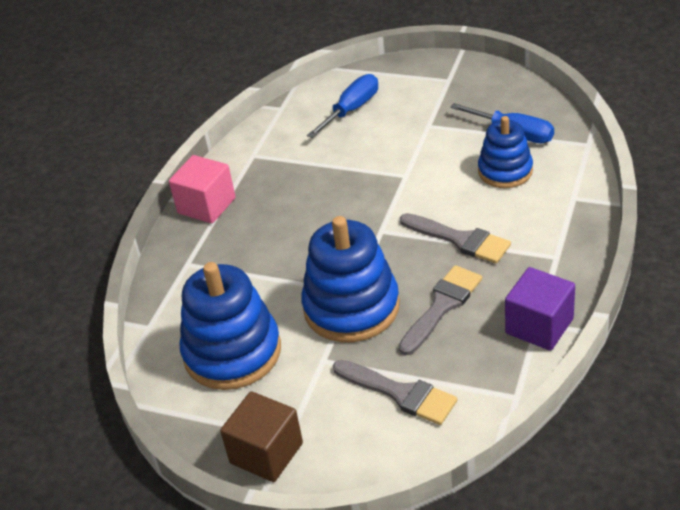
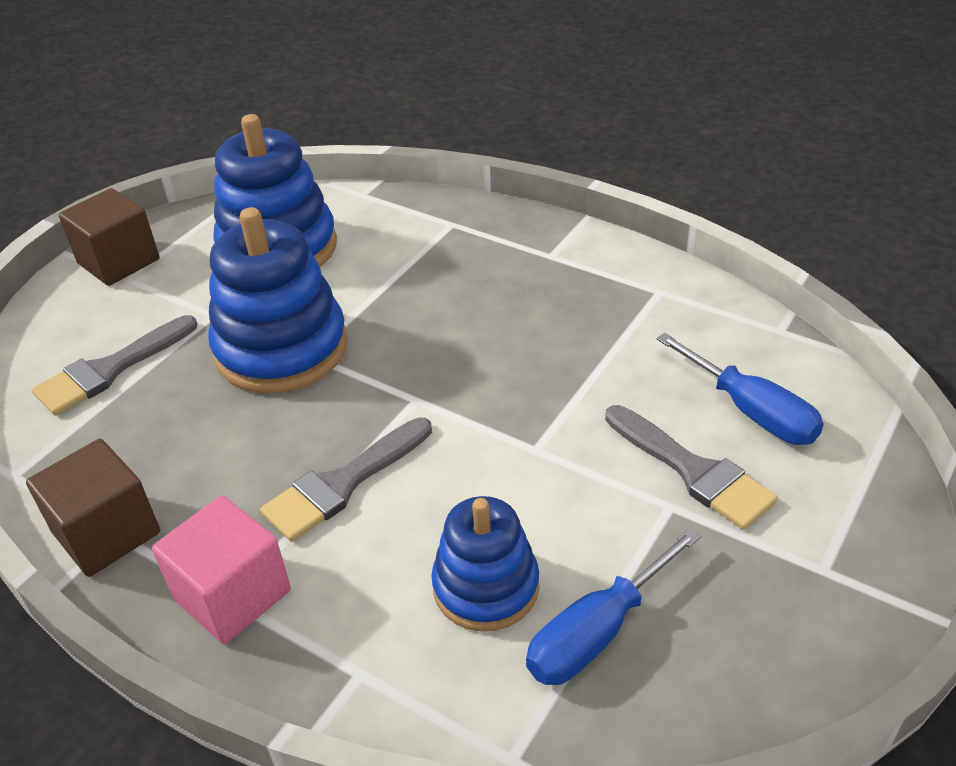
camera: 100 degrees right, 0 degrees up
(206, 205) = (559, 243): pink cube -> pink cube (232, 594)
(442, 306) = (221, 435): grey brush -> grey brush (693, 471)
(539, 326) = (106, 533): purple cube -> brown cube

